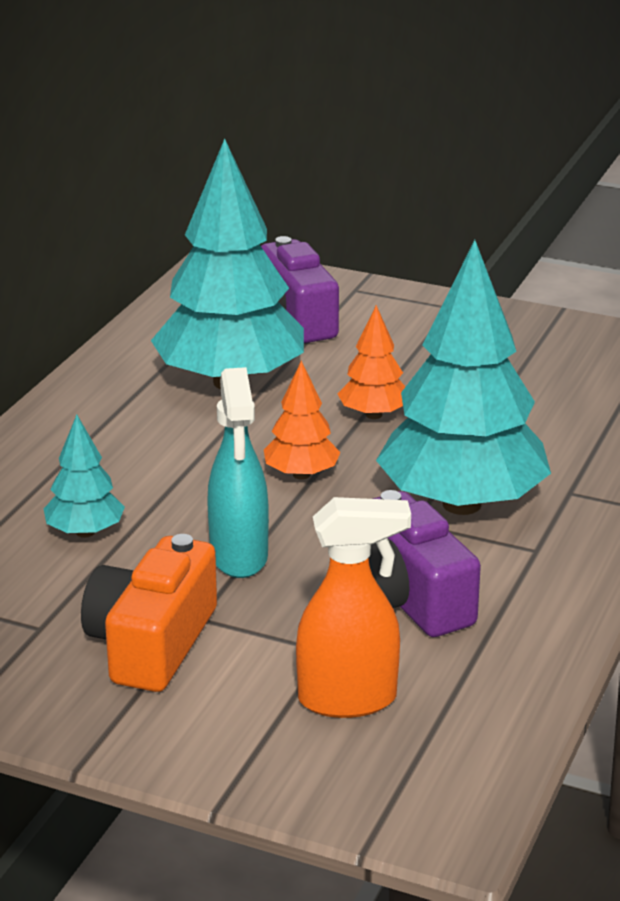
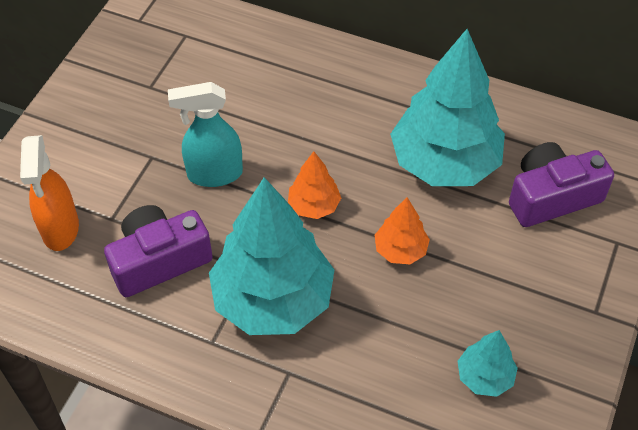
camera: 90 degrees right, 25 degrees up
(85, 532) = (246, 98): turquoise tree -> turquoise tree (484, 377)
(151, 643) = (128, 136): orange camera -> none

